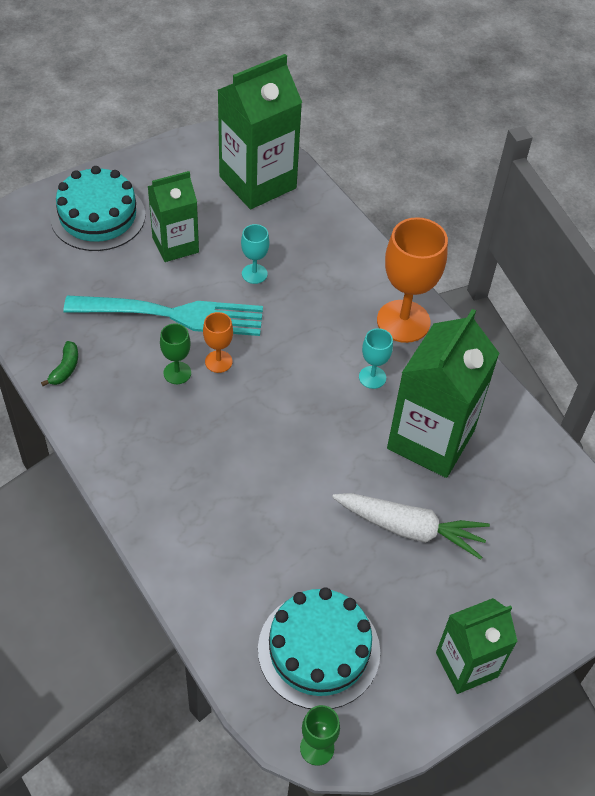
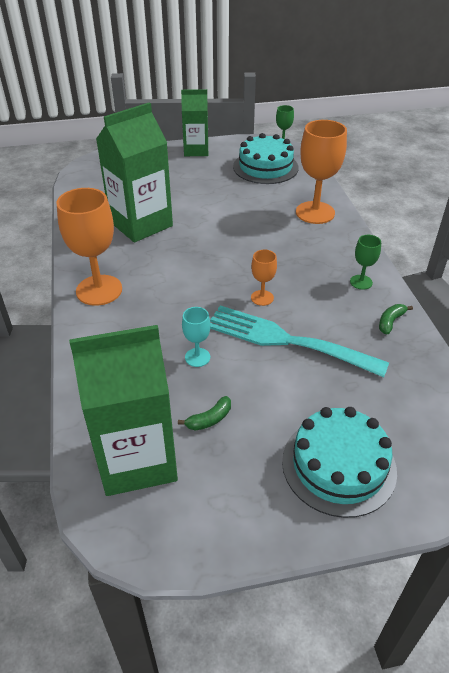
camera: 155 degrees left, 10 degrees down
(175, 245) = (262, 406): green carton -> none
(177, 373) = (298, 298): green goblet -> green goblet (361, 282)
(197, 542) = (315, 213): none -> orange goblet
(216, 223) = (209, 419): none -> green banana
(372, 377) = (152, 262): turquoise goblet -> none
(410, 529) = (186, 193): white carrot -> none

